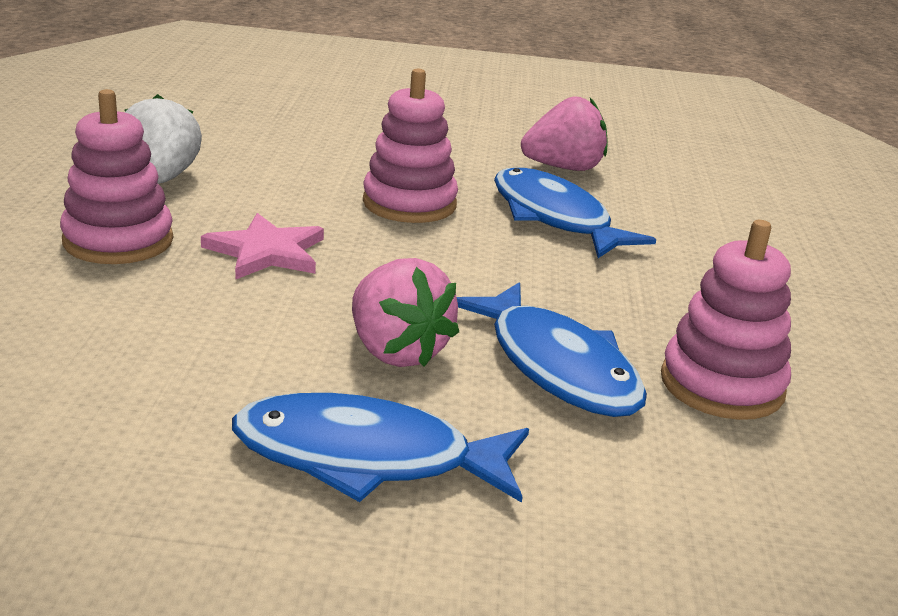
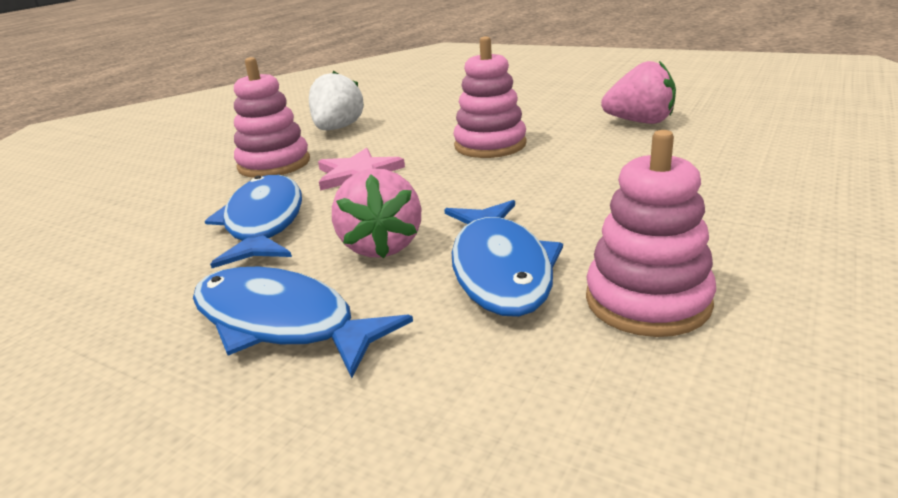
camera: 30 degrees right, 0 degrees up
(554, 218) = (600, 157): blue fish -> blue fish (264, 223)

